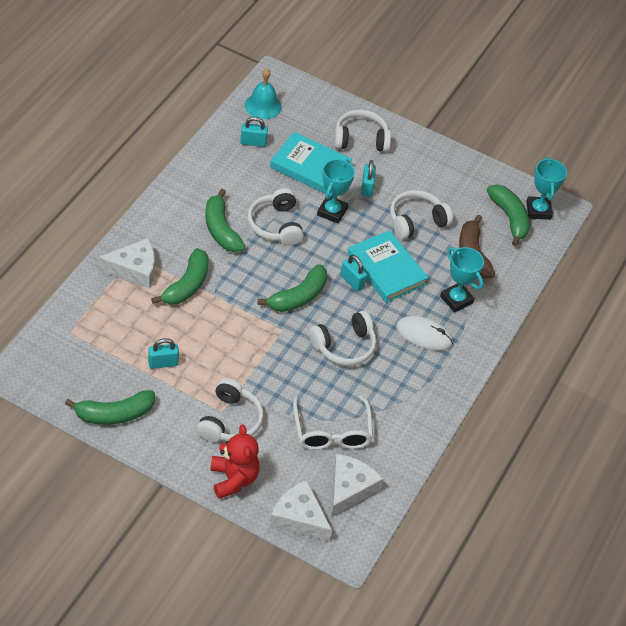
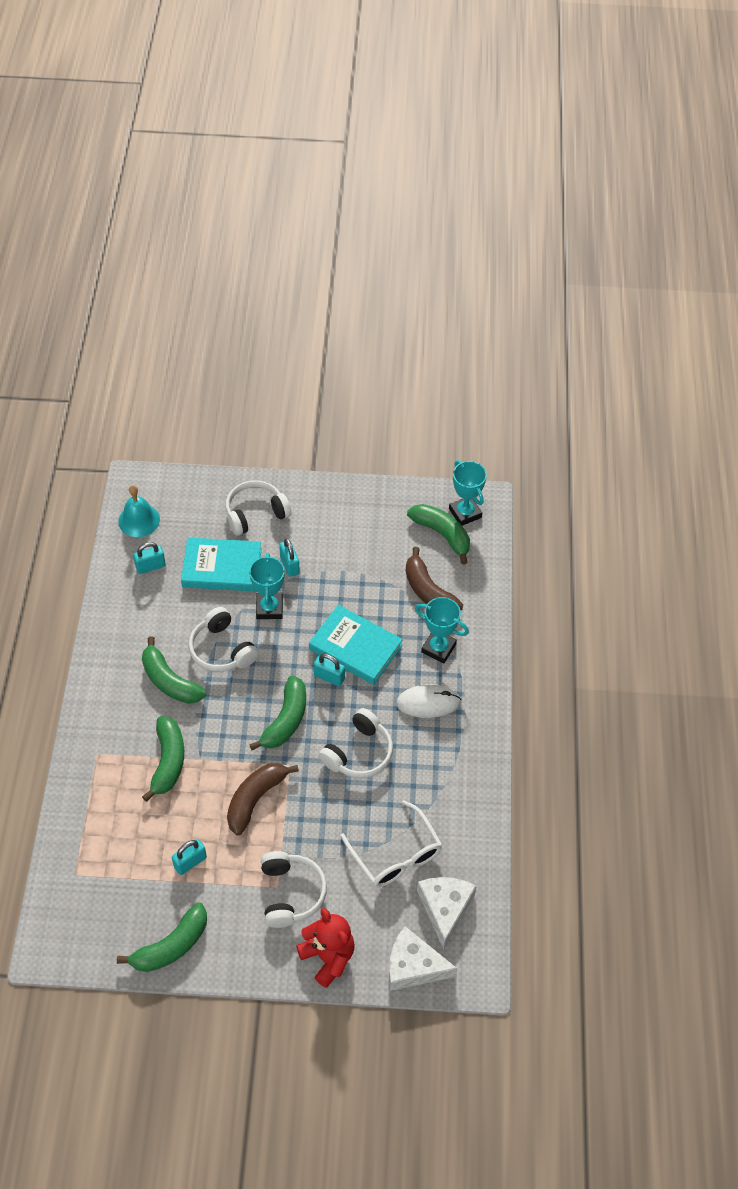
camera: 20 degrees left, 5 degrees up
(134, 269) = (105, 770): white cheese -> none
(240, 342) = (255, 799): none -> brown banana
(416, 221) = (356, 580): white headphones -> none

